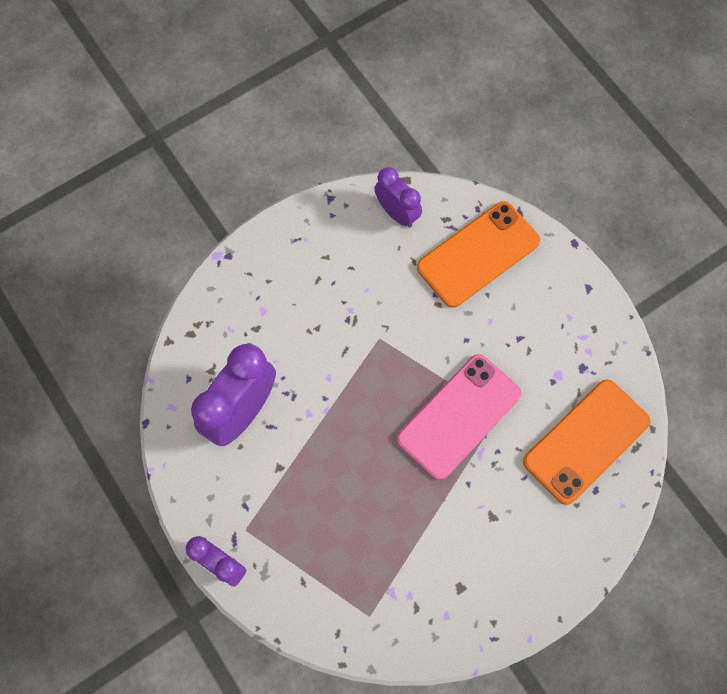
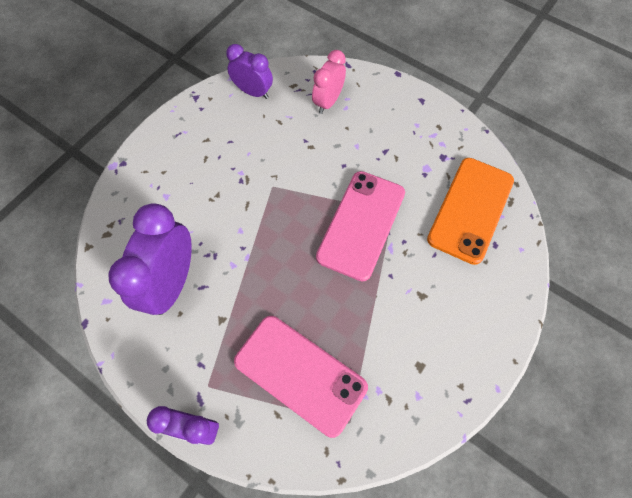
camera: 20 degrees left, 5 degrees down
(338, 551) = (300, 374): none -> pink phone
(478, 254) = (328, 102): orange phone -> pink clock

